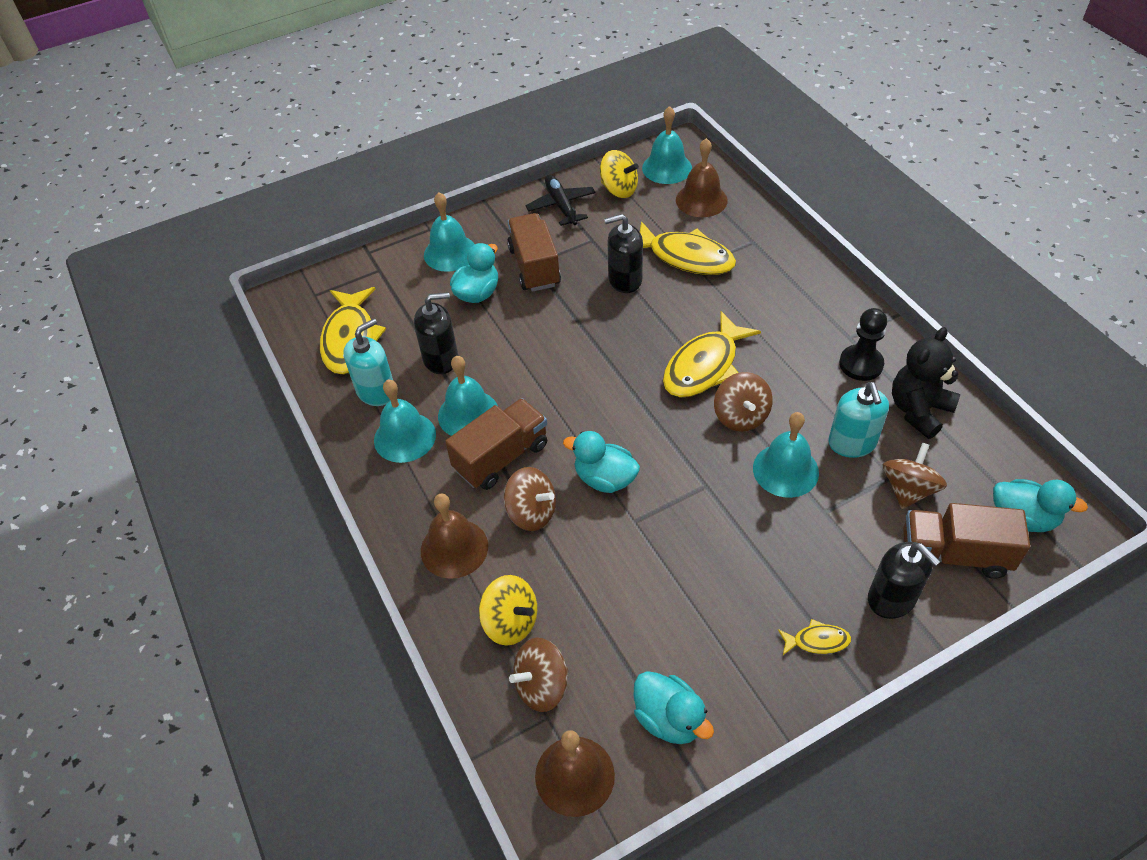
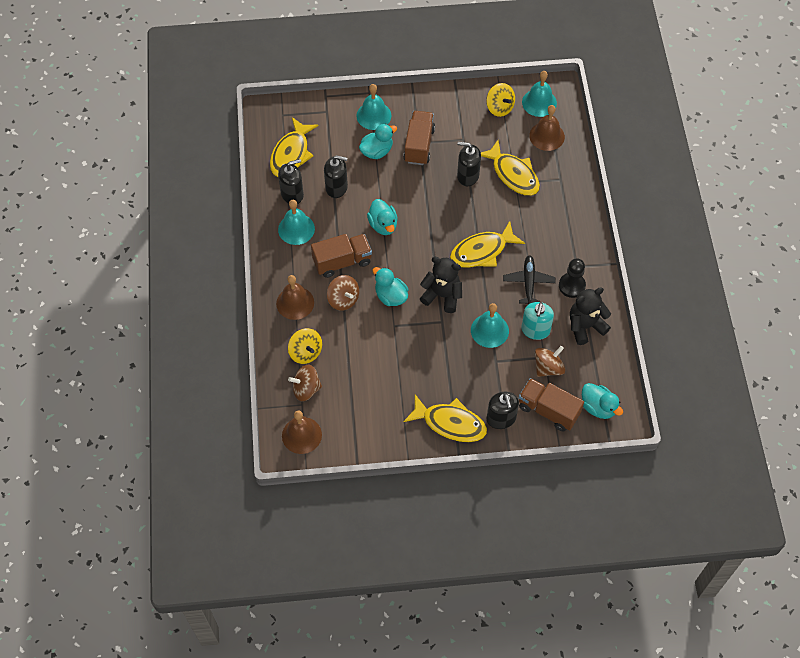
camera: 20 degrees right, 10 degrees up
(376, 391) = (292, 194): turquoise soap dispenser -> black soap dispenser
(468, 414) = (336, 228): turquoise bell -> none
(561, 206) = (457, 106): black plane -> black plane (528, 283)
(669, 719) = (358, 429): turquoise duck -> turquoise duck (383, 225)
(683, 447) = (442, 295): none -> black teddy bear
(740, 416) = (484, 290): brown spinning top -> none
(817, 641) = (450, 423): yellow fish -> yellow fish, size x2.15

